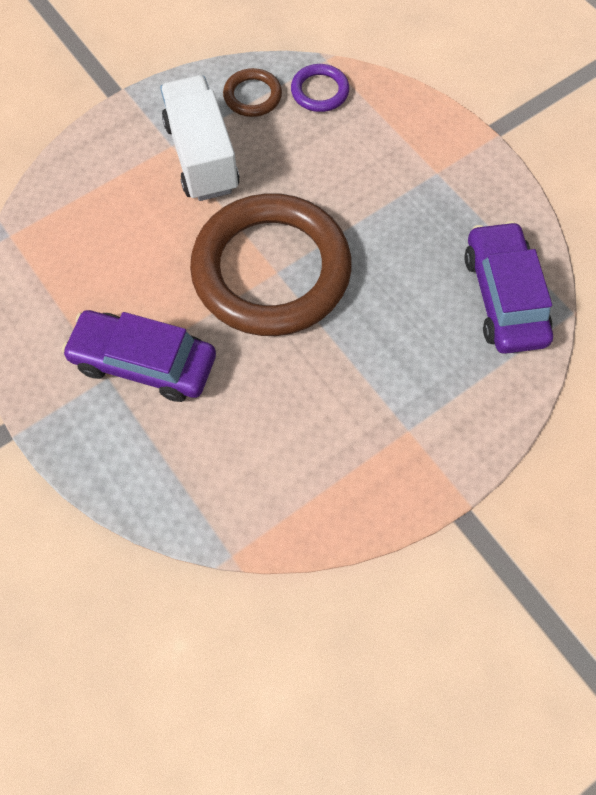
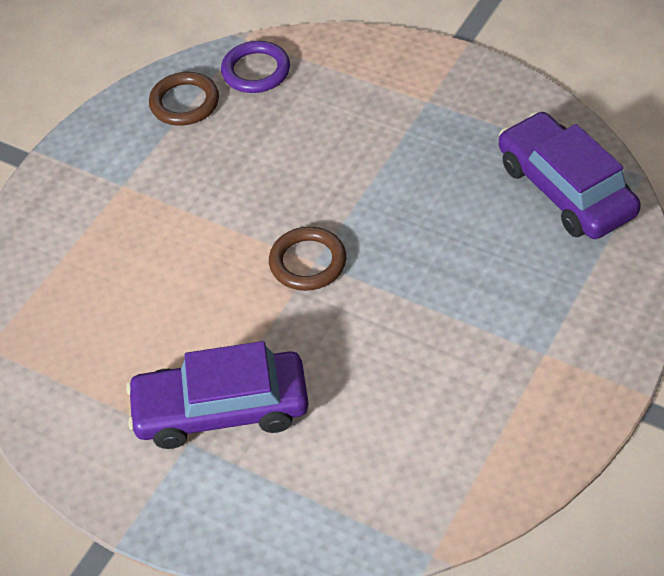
camera: 20 degrees left, 15 degrees down
(202, 157) = (164, 183): white truck -> none
(271, 270) = (308, 262): brown ring -> brown ring, size x0.41

